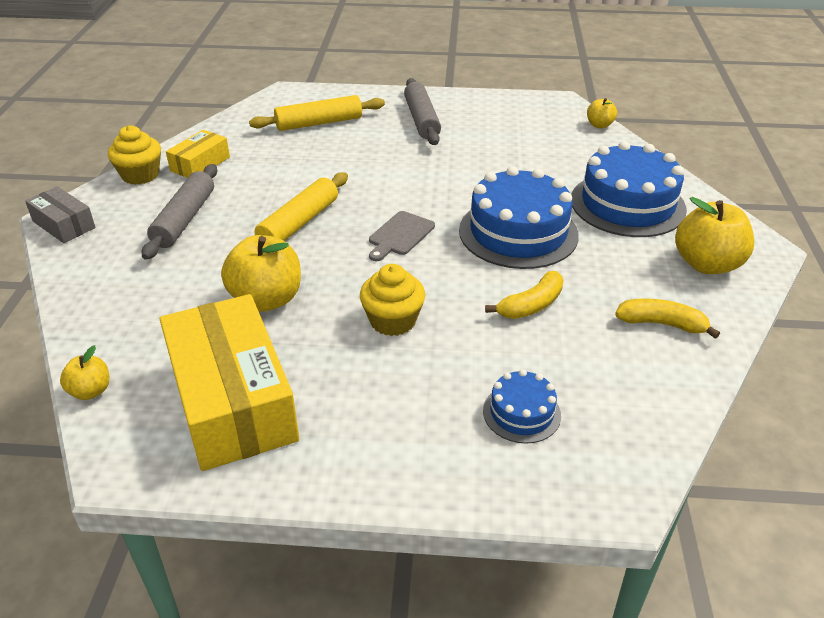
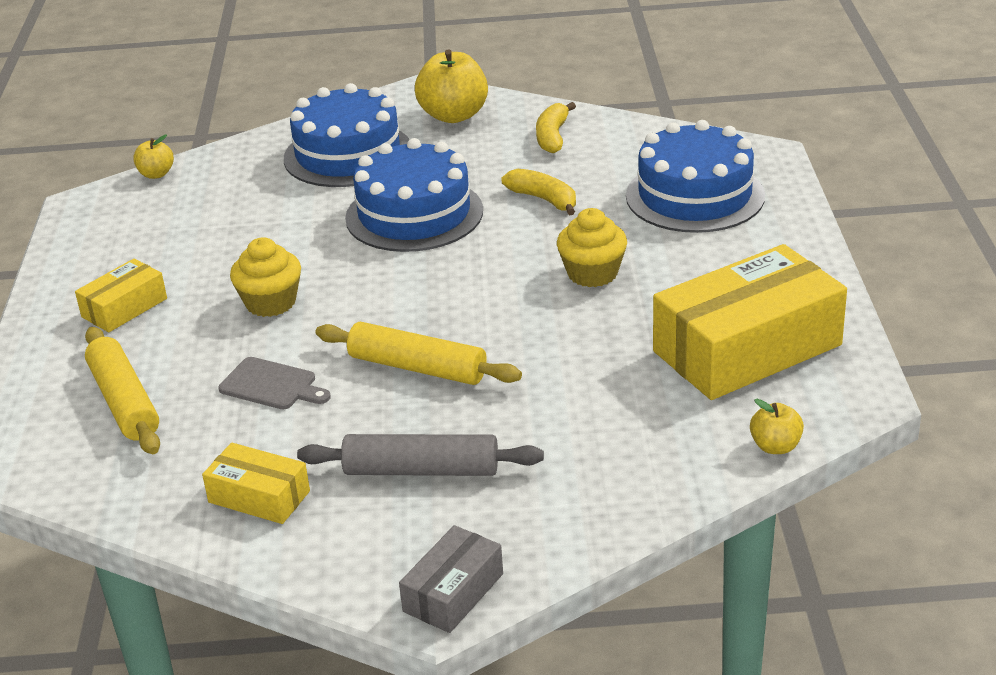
camera: 95 degrees left, 5 degrees down
(140, 175) = (296, 554): yellow cupcake -> yellow cupcake (270, 302)
(266, 299) = (581, 361): yellow apple -> none
(400, 235) = (432, 289): grey cutting board -> grey cutting board (272, 385)
(422, 120) = (124, 308): grey rolling pin -> yellow box
(521, 413) = (695, 196): blue cake -> blue cake, size x1.99

